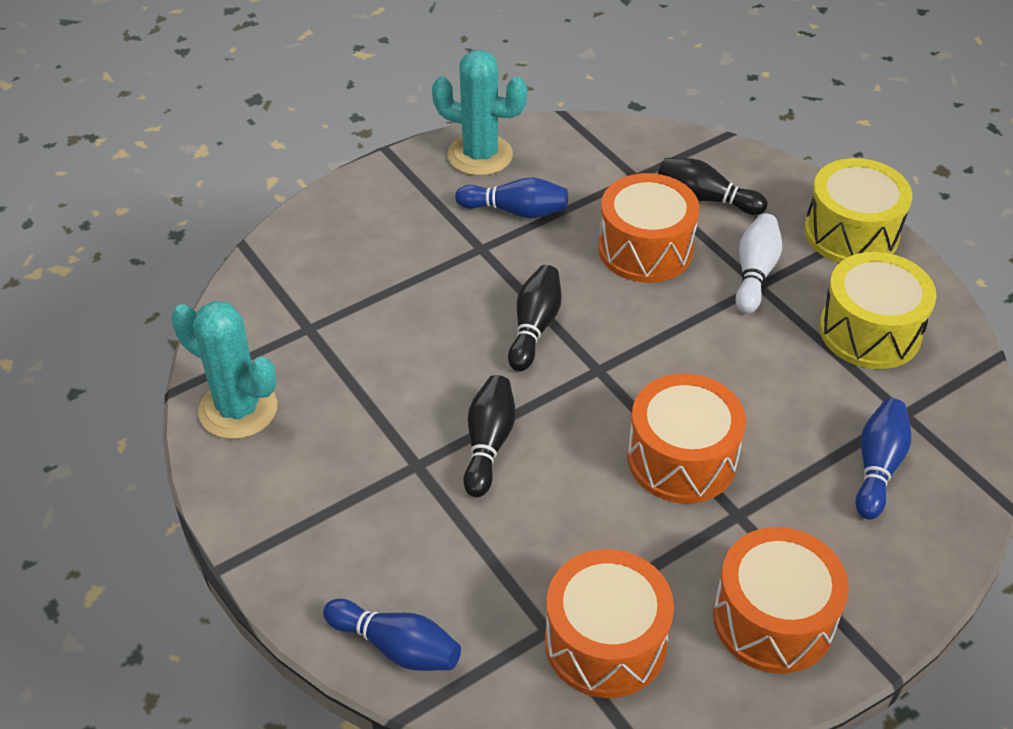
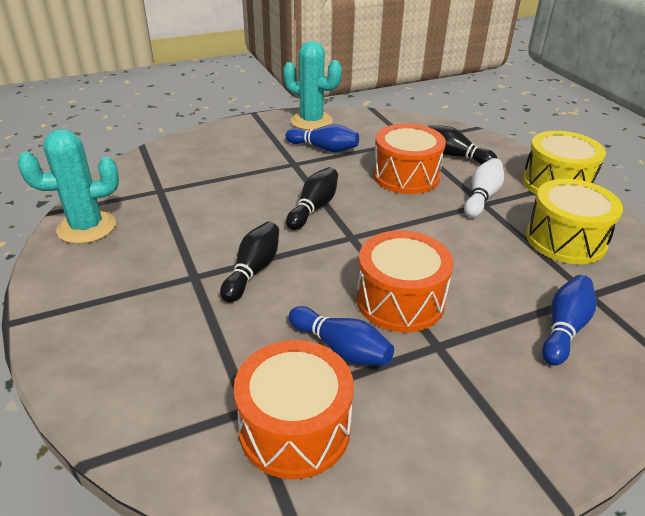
camera: 10 degrees right, 10 degrees down
(238, 409) = (86, 227): turquoise cactus -> turquoise cactus turned 60 degrees counterclockwise
(396, 647) = (115, 401): blue bowling pin -> blue bowling pin (341, 348)
(773, 619) = (453, 434): orange drum -> none

